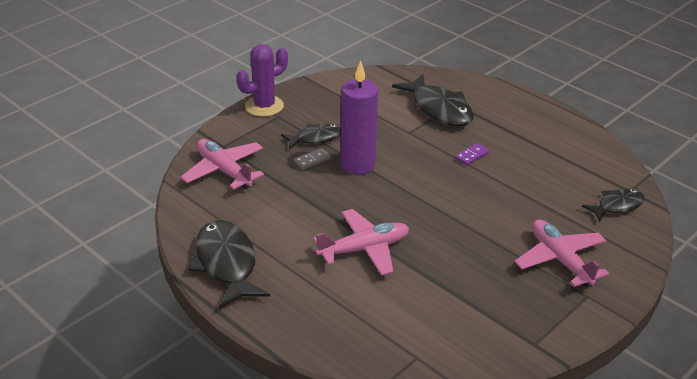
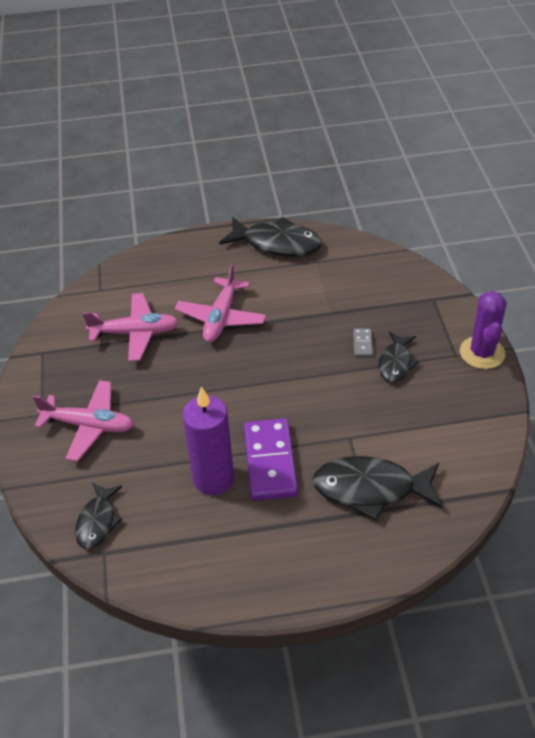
camera: 130 degrees right, 10 degrees up
(224, 171) = (393, 285): pink plane -> pink plane (135, 333)
(357, 165) = (329, 370): purple candle -> purple candle (213, 479)
(471, 156) = (270, 461): purple domino -> purple domino, size x2.28

